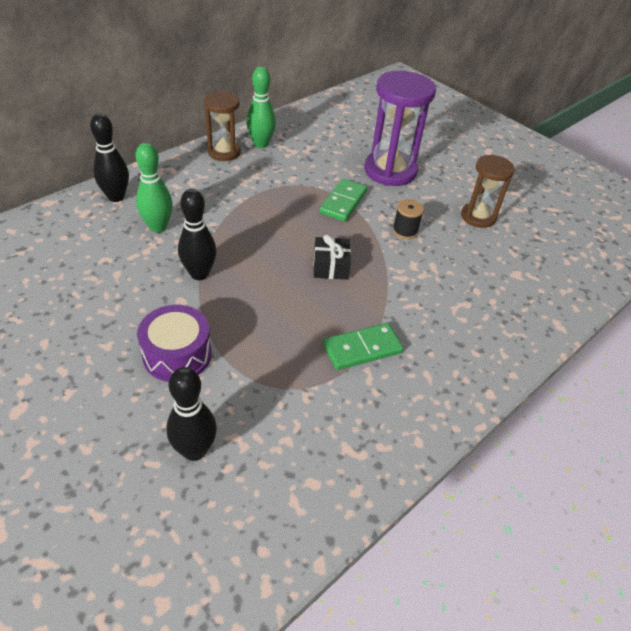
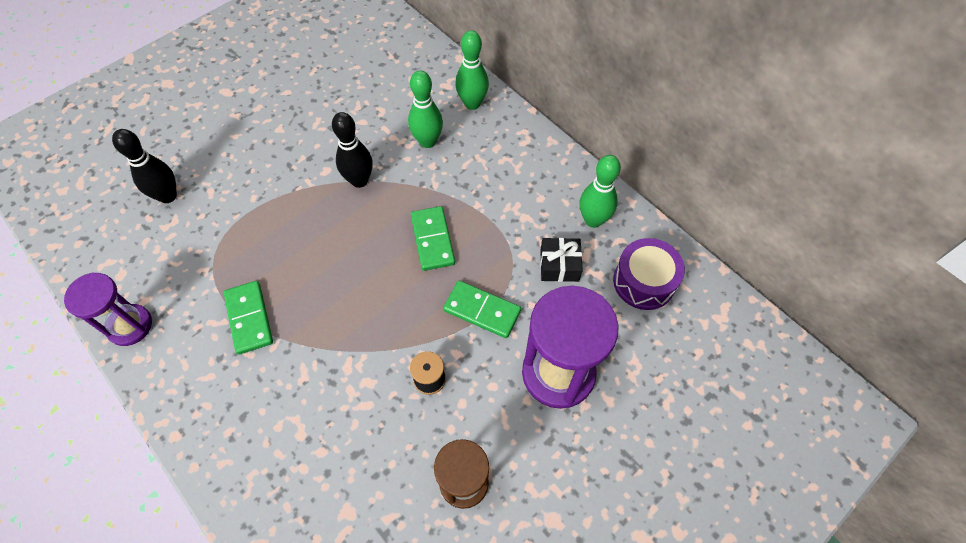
camera: 95 degrees right, 15 degrees up
(116, 197) = (472, 103): black bowling pin -> green bowling pin
(177, 354) = (262, 175): purple drum -> purple drum (644, 282)
(224, 152) = (568, 184): brown hourglass -> none
(275, 226) = (432, 240): none -> green domino
(330, 266) = (367, 293): black gift -> black gift (559, 265)
(380, 457) = (130, 326): none -> purple hourglass

